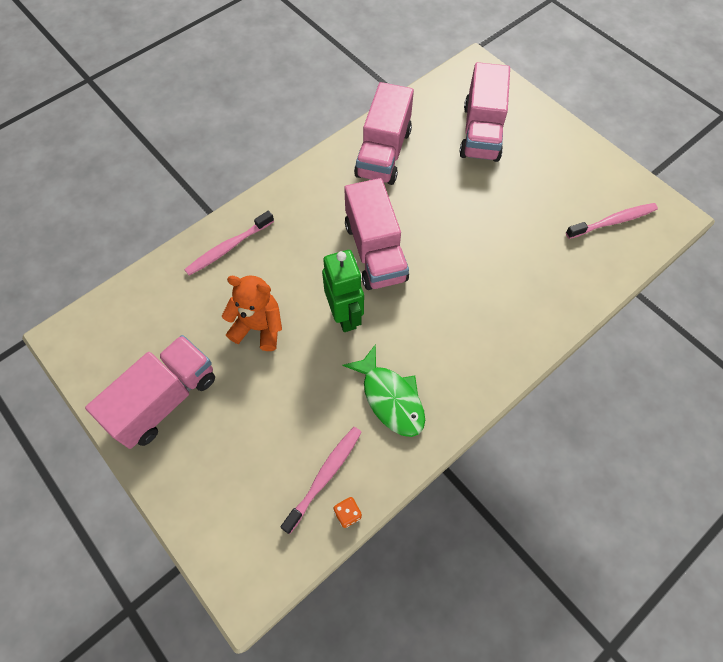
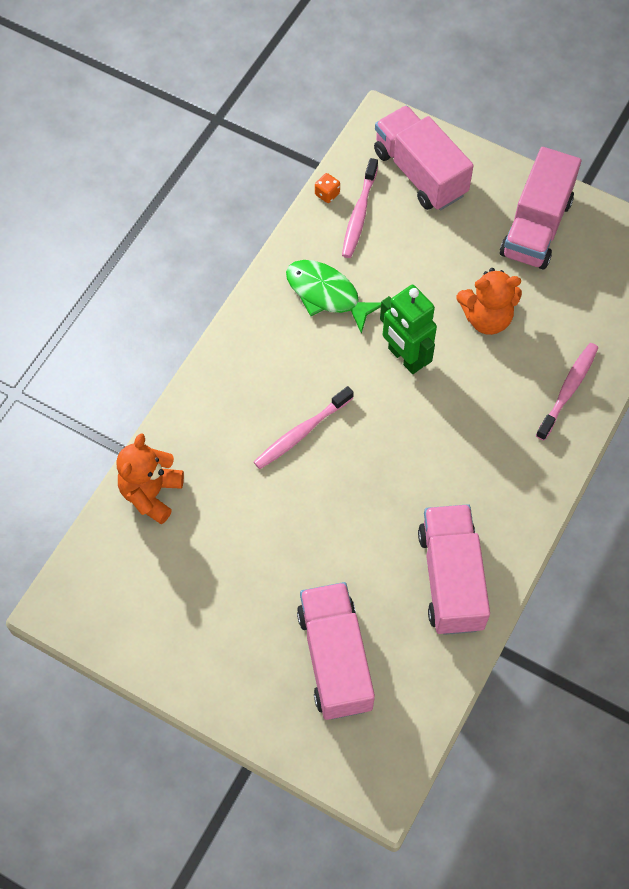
camera: 160 degrees right, 0 degrees up
(375, 251) = (404, 439): pink truck -> pink truck (420, 173)
(591, 273) = (151, 493): none -> orange teddy bear
(613, 221) = (135, 573): pink toothbrush -> pink toothbrush (301, 433)

